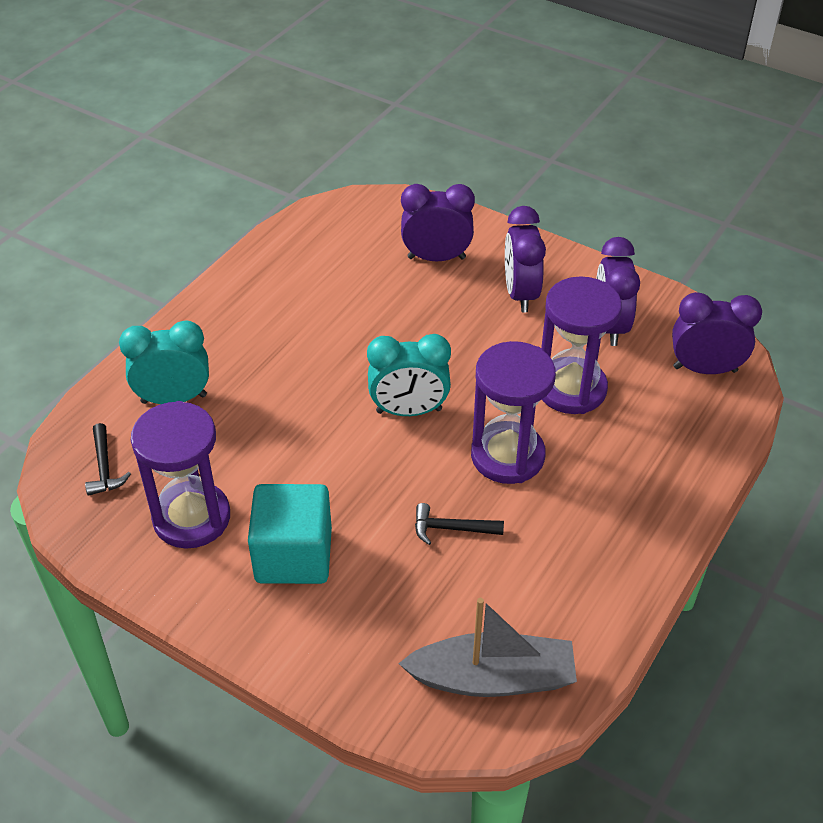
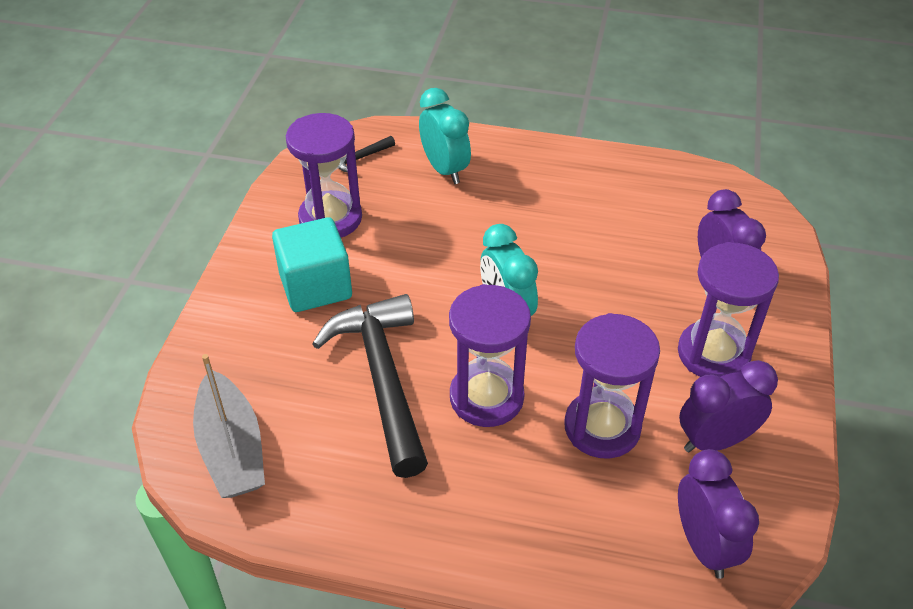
camera: 70 degrees right, 0 degrees up
(451, 529) = (382, 378): black hammer -> black hammer, size x2.47
(520, 294) = (713, 354): purple clock -> purple hourglass

